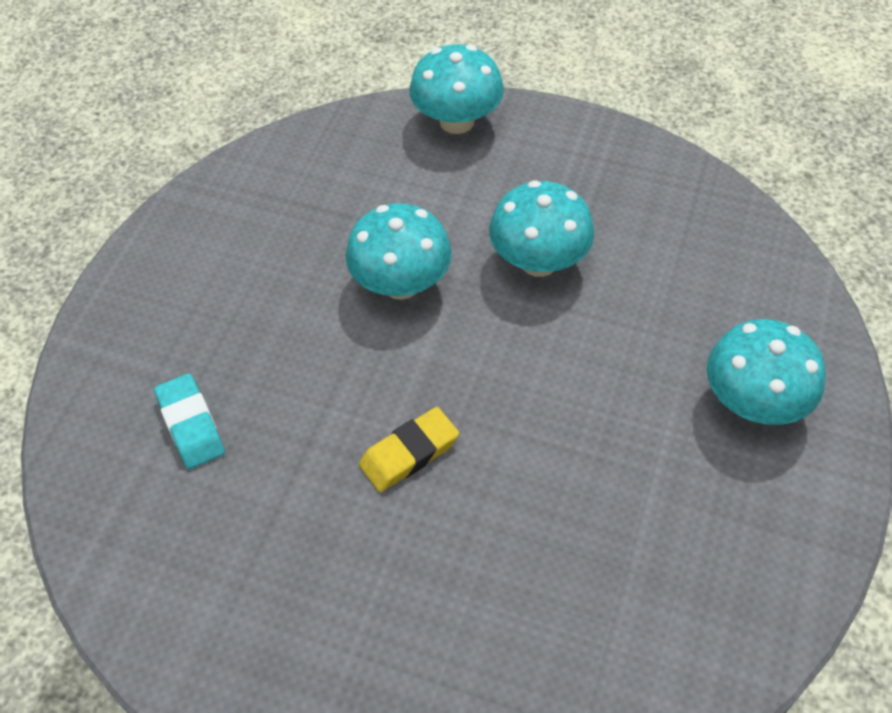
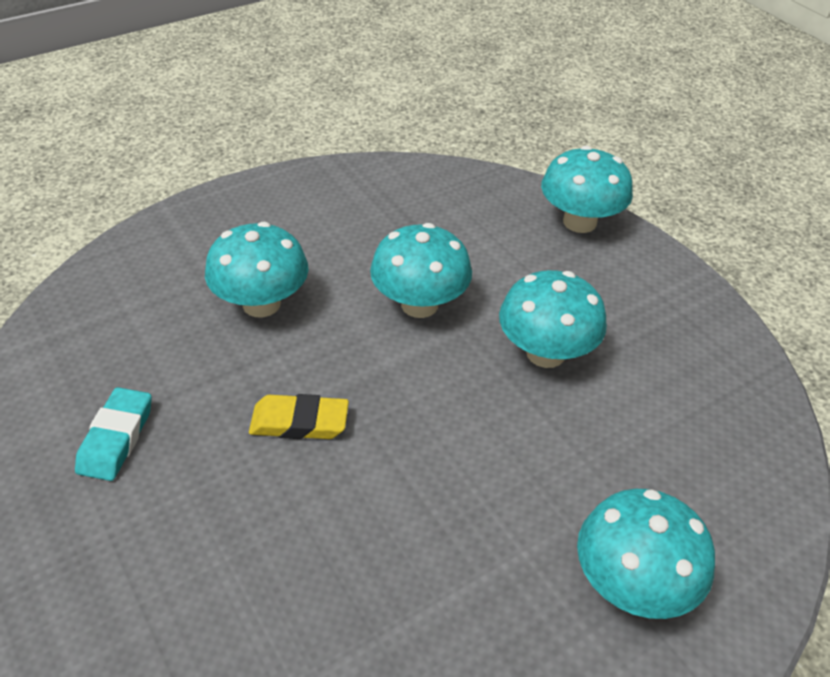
camera: 35 degrees right, 10 degrees down
(191, 425) = (179, 305): turquoise eraser -> turquoise eraser (116, 438)
(265, 373) = (261, 304): none -> turquoise mushroom

